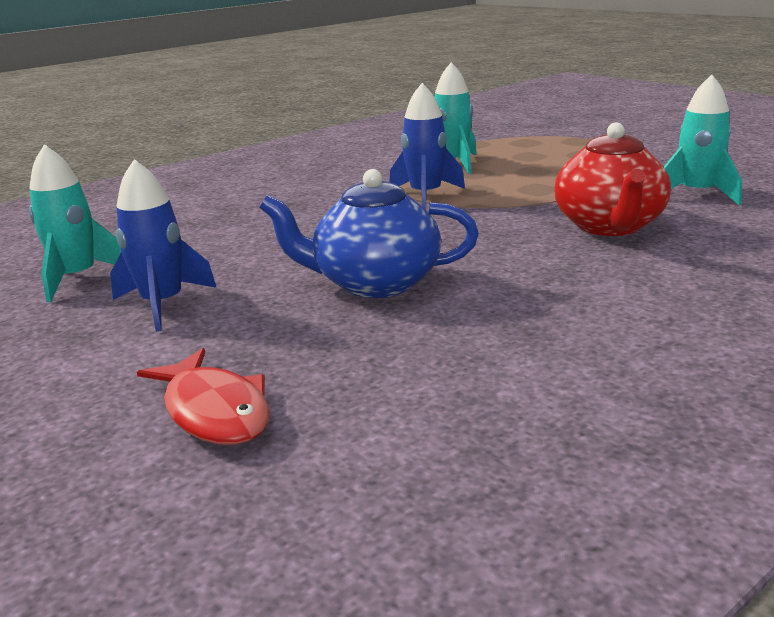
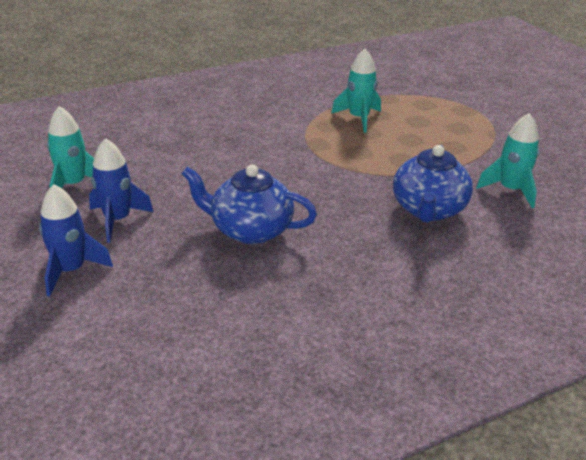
camera: 10 degrees right, 10 degrees up
(215, 411) = (120, 312): red fish -> none
(426, 196) = (322, 151): blue rocket -> blue rocket (71, 270)
(609, 226) = (428, 210): red teapot -> blue teapot

